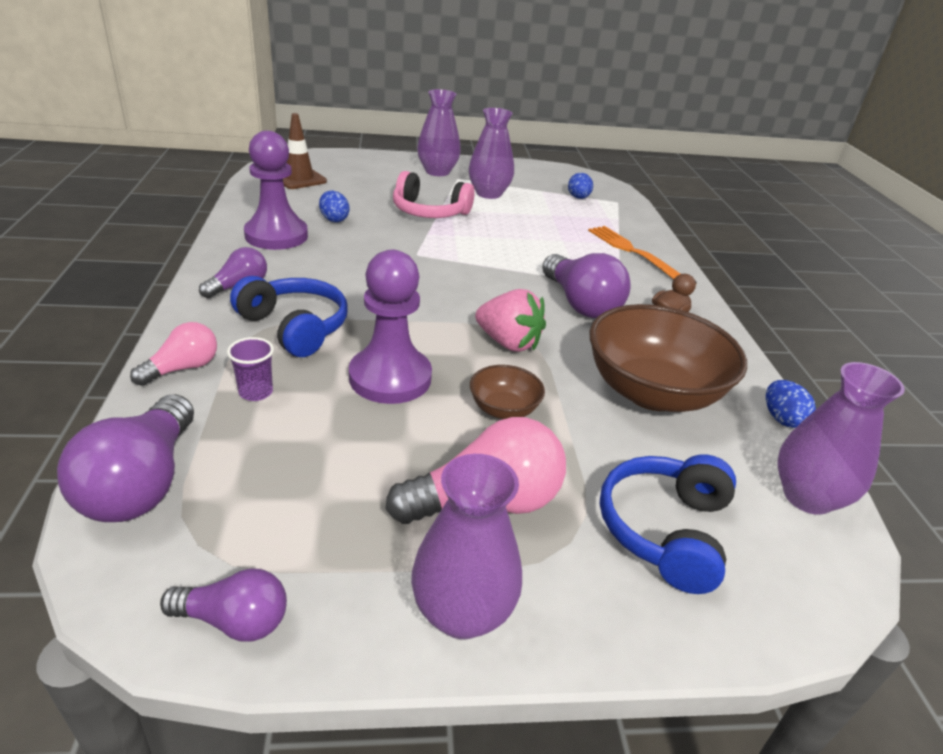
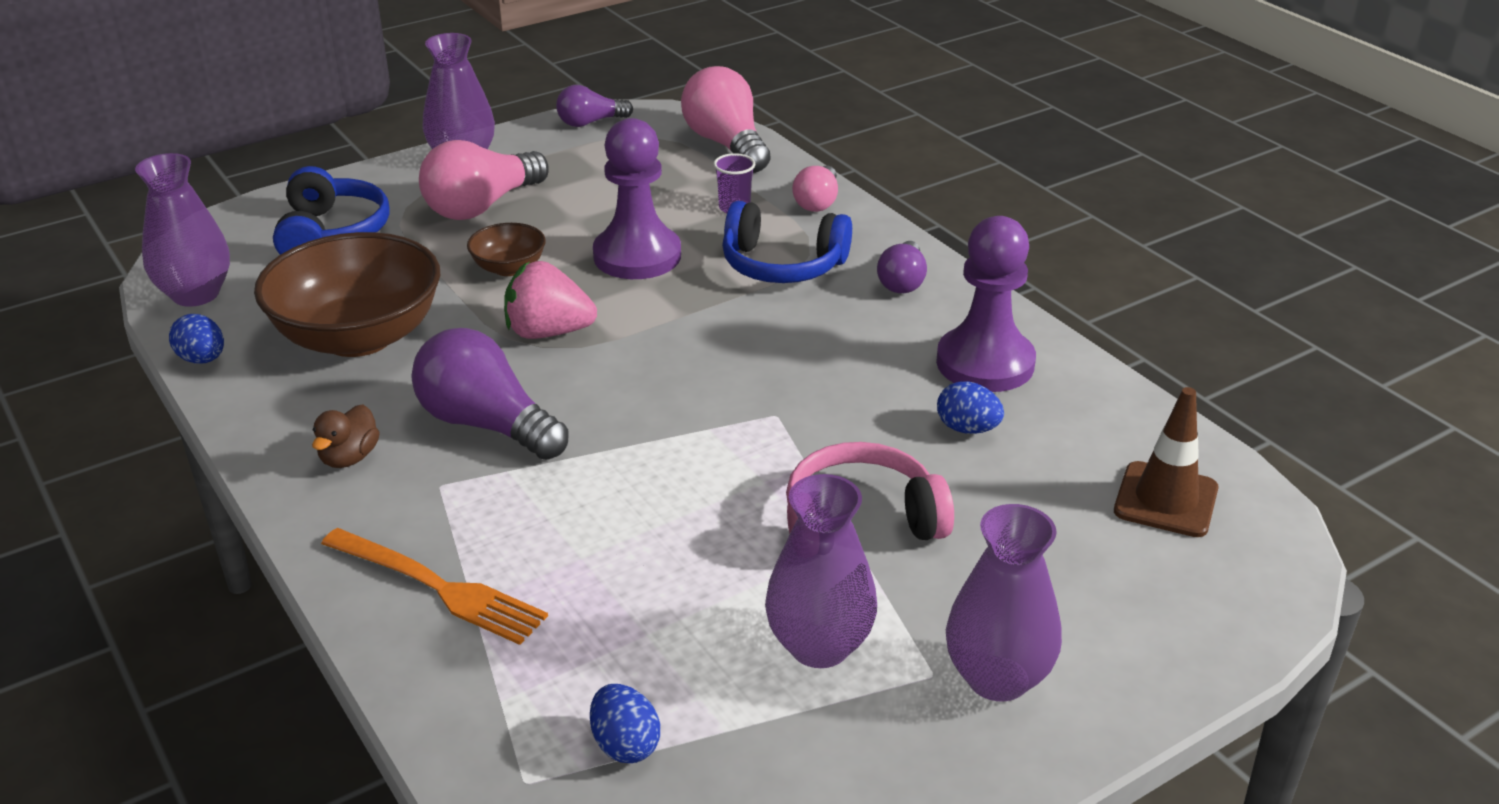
camera: 155 degrees right, 0 degrees up
(142, 483) = (726, 144): purple light bulb -> pink light bulb

